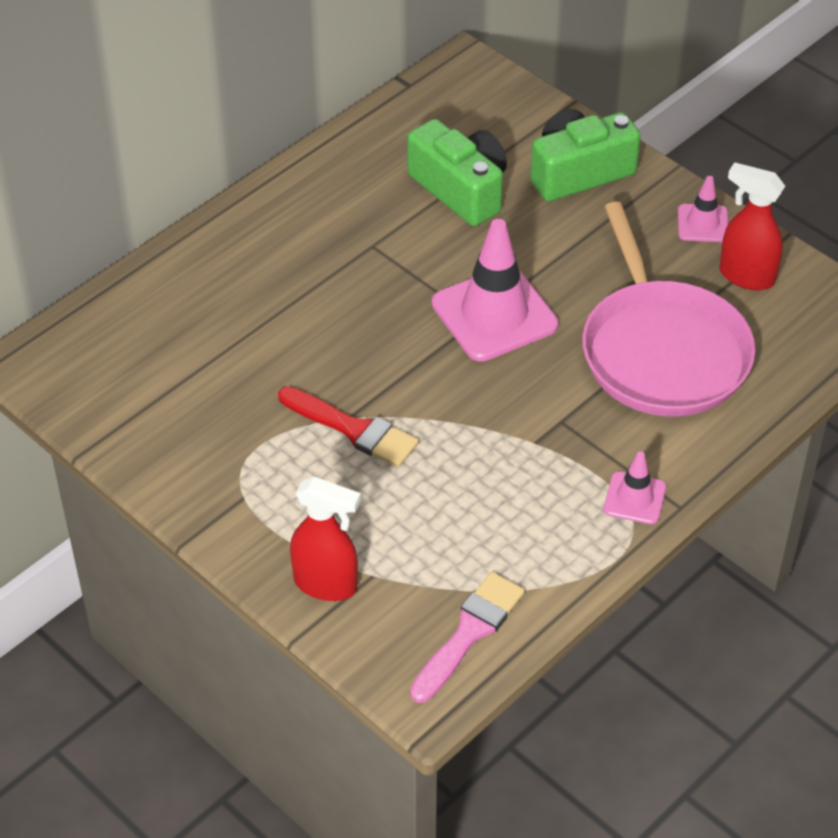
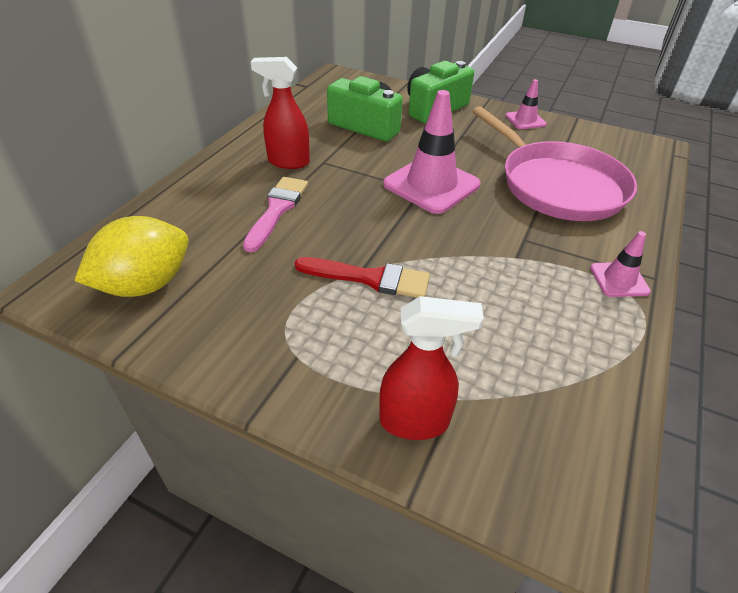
camera: 20 degrees left, 5 degrees down
(118, 382) = (146, 285): none -> yellow lemon
(469, 633) = (578, 433): pink brush -> pink brush (277, 210)
(746, 276) = (572, 140): red spray bottle -> red spray bottle (288, 162)

